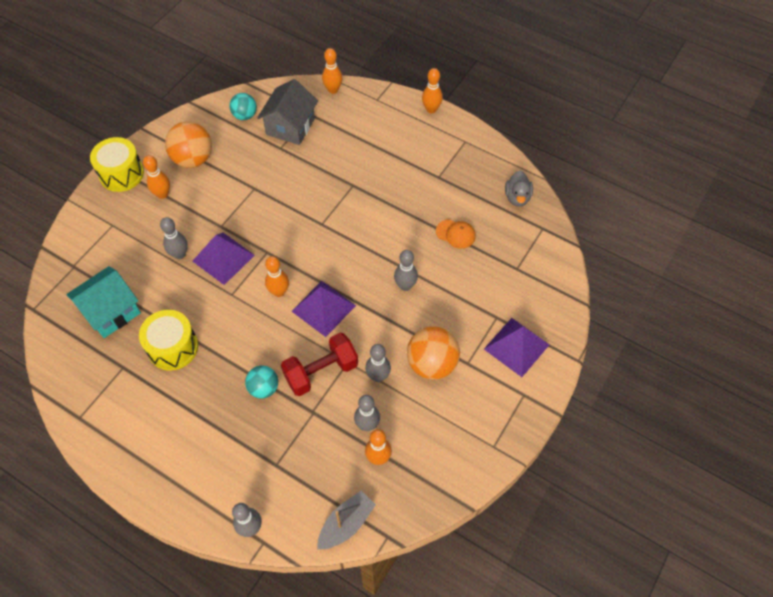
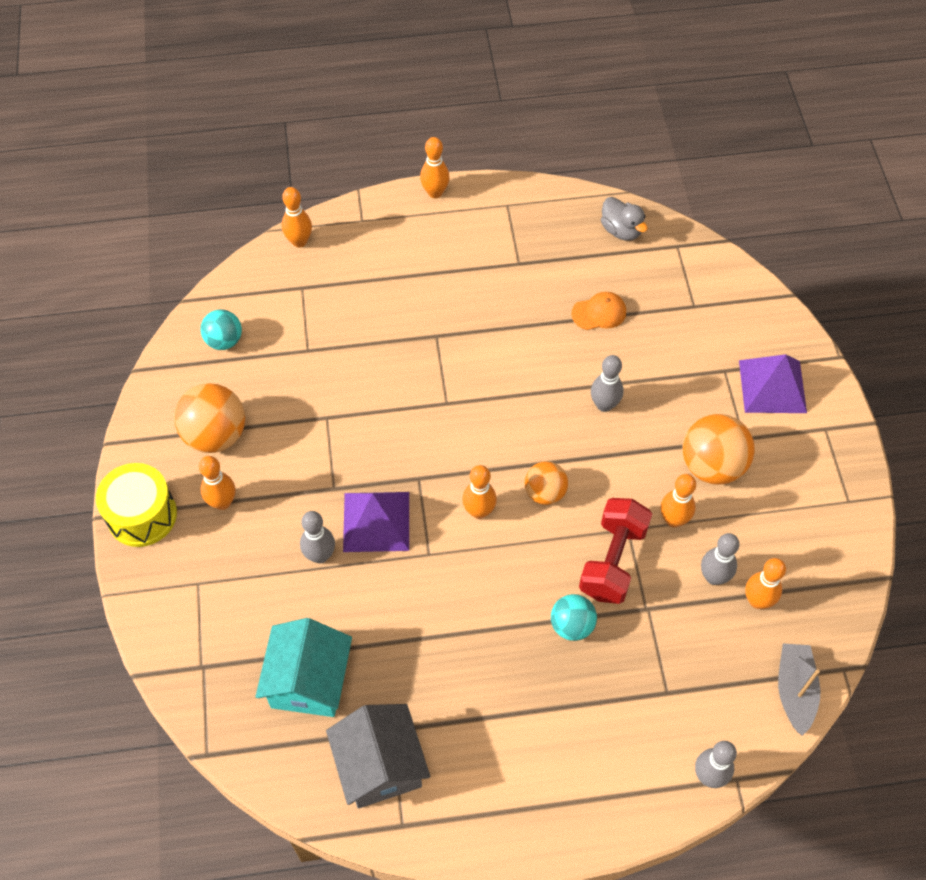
camera: 40 degrees left, 0 degrees up
(173, 347) = (426, 663): yellow drum -> none
(290, 126) = (294, 317): grey house -> grey house (380, 765)
(323, 308) = (545, 492): purple pyramid -> orange ball
(378, 376) = (673, 520): grey bowling pin -> orange bowling pin

